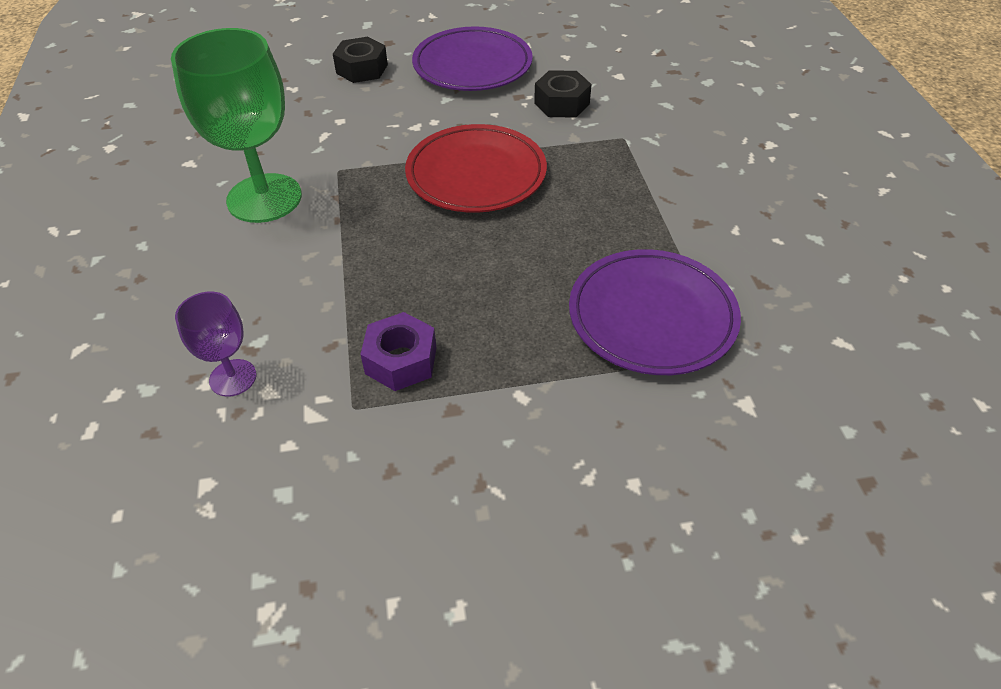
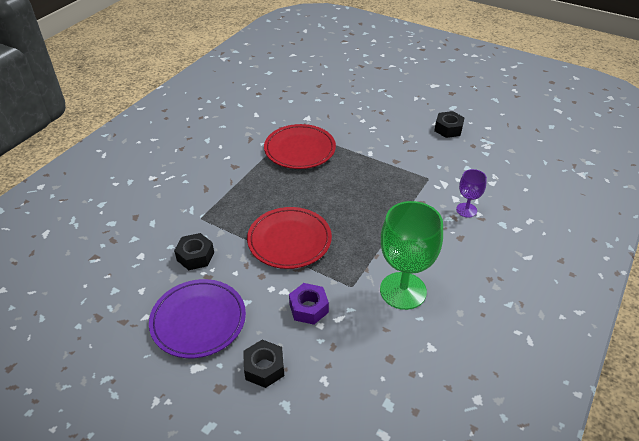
camera: 140 degrees left, 5 degrees down
(401, 360) = (399, 183): purple nut -> purple nut (308, 308)
(408, 609) = (448, 129): none -> black nut
(652, 316) = (300, 149): purple plate -> red plate

